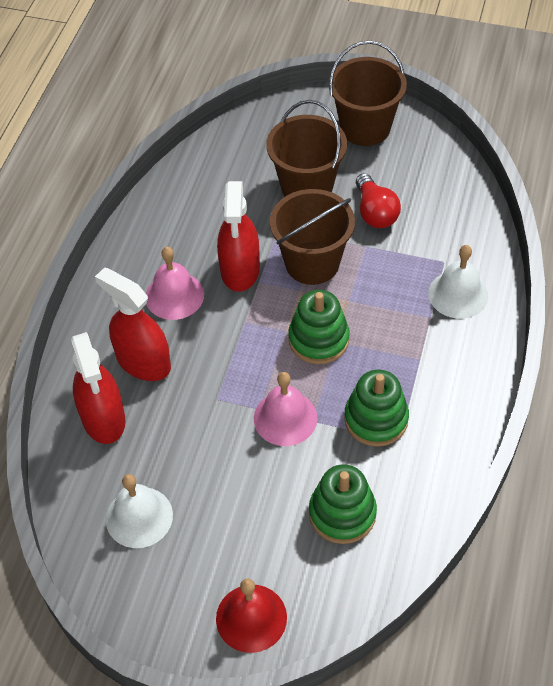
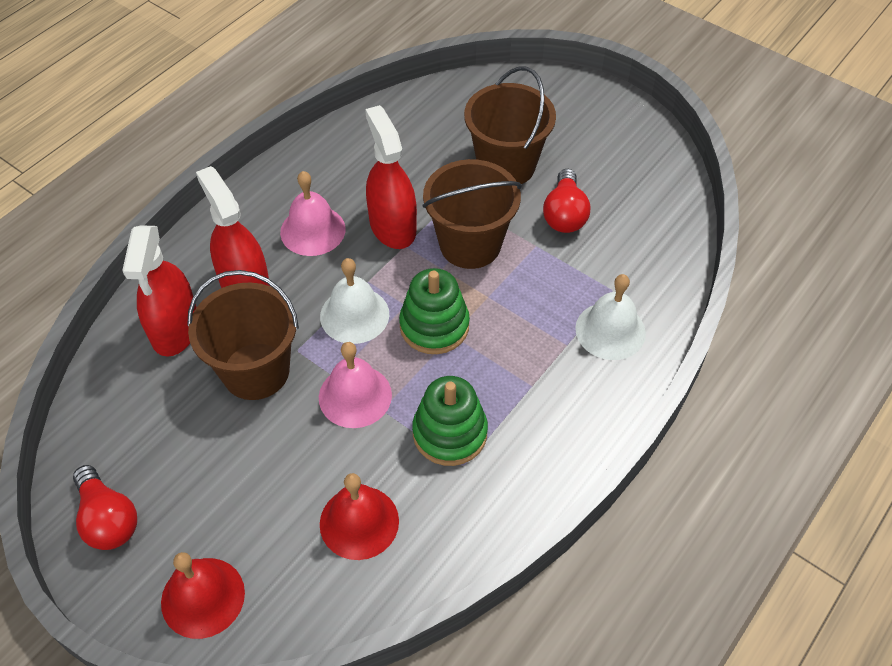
camera: 20 degrees right, 0 degrees up
(138, 590) = (108, 519): none -> red light bulb
(139, 517) = (152, 443): white bell -> white bell (354, 315)
(240, 269) = (392, 226): red spray bottle -> red spray bottle turned 135 degrees clockwise
(342, 513) = (359, 522): green stacking toy -> red bell
(365, 128) = (599, 125): brown bucket -> brown bucket (256, 371)

